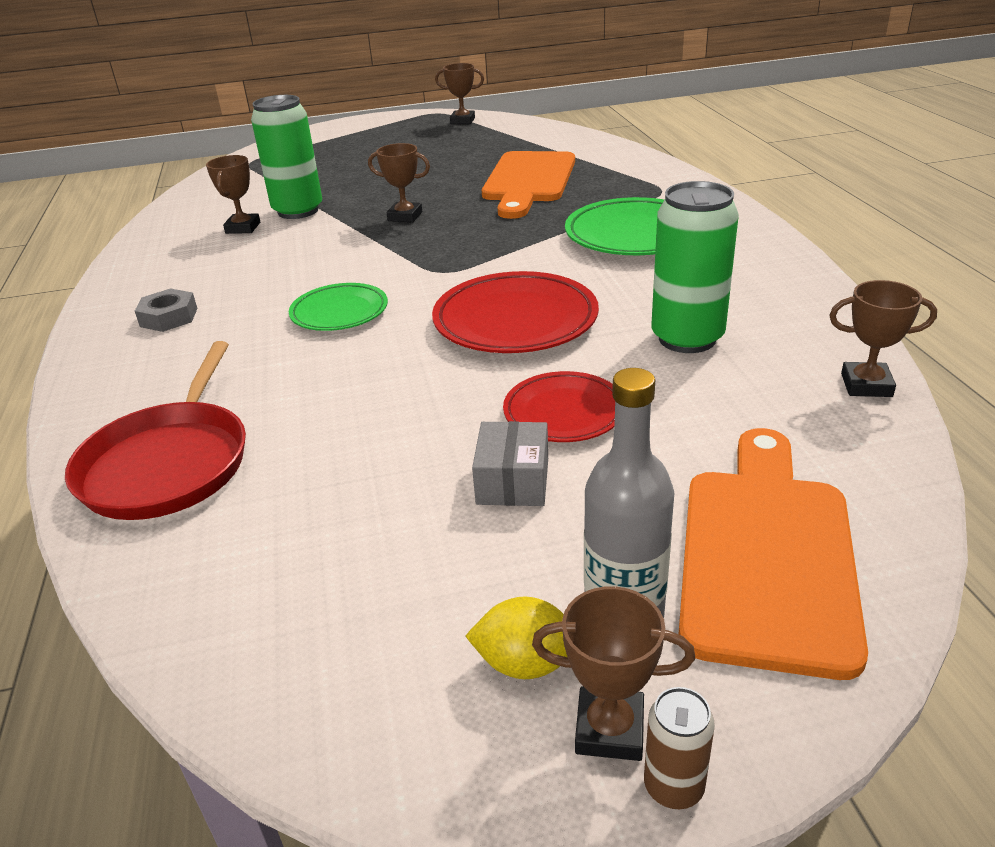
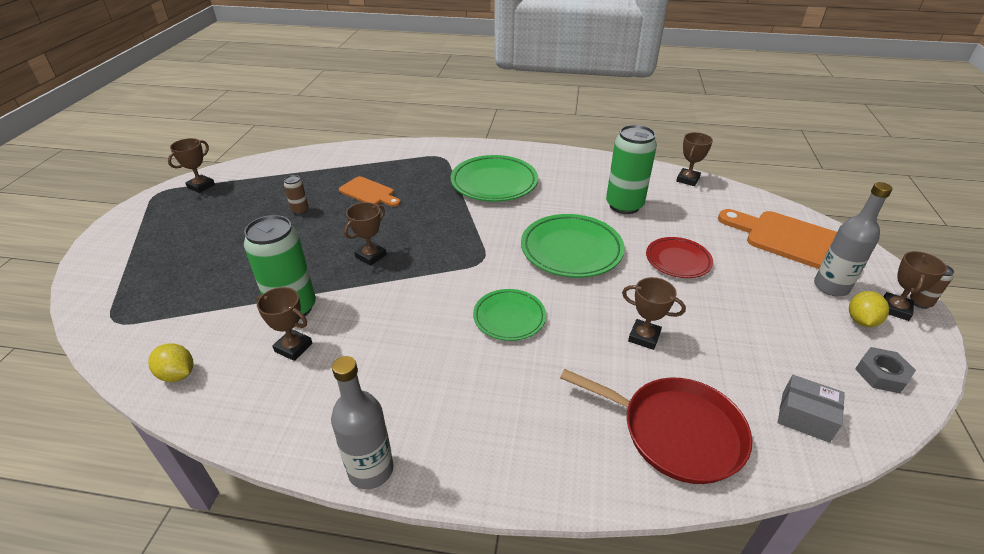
camera: 70 degrees left, 5 degrees up
(97, 302) = (371, 470): none -> grey bottle
(169, 317) = (446, 416): grey nut -> grey nut (881, 374)
(195, 201) = (177, 374): none -> yellow lemon
(347, 411) = (644, 337): none -> brown trophy
(460, 165) = (300, 210): none -> brown can
(513, 481) = (733, 292): grey box -> grey box (805, 417)
(515, 321) = (571, 250): red plate -> green plate
(528, 181) = (369, 192): orange cutting board -> orange cutting board, size x0.55

